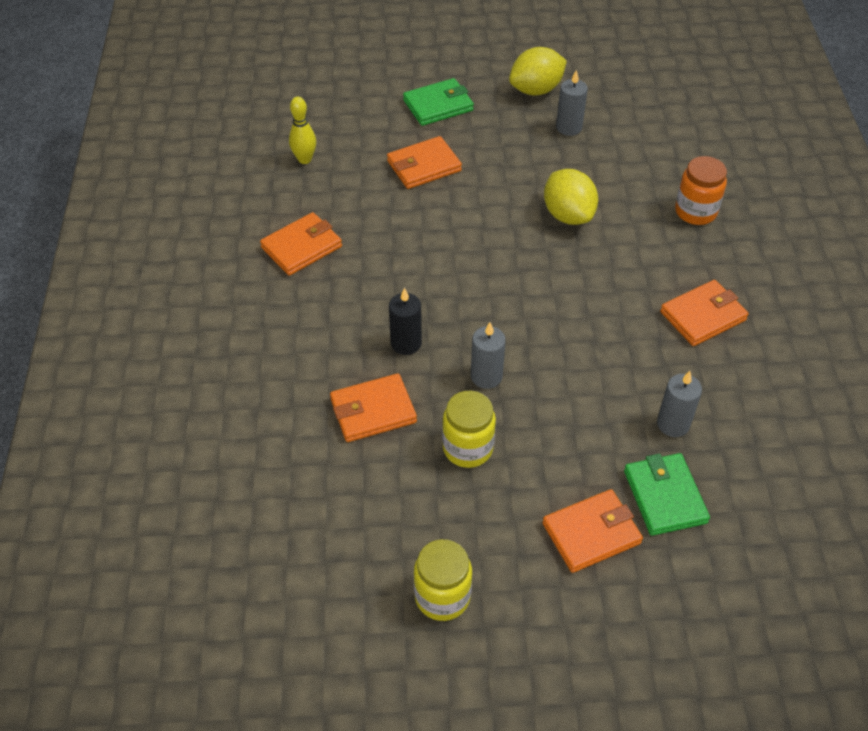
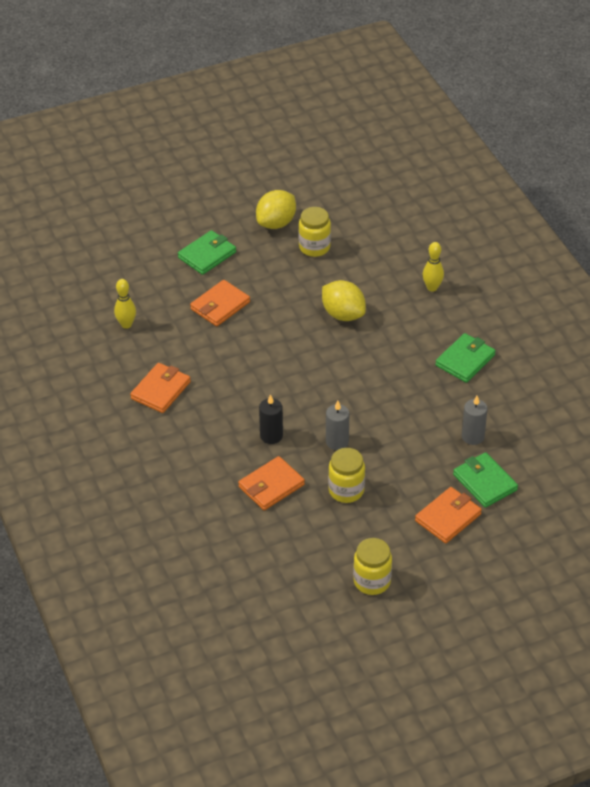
camera: 20 degrees left, 5 degrees down
(569, 127) = (314, 247): grey candle -> yellow jar
(695, 212) = (432, 287): orange jar -> yellow bowling pin
(703, 316) = (465, 360): orange wallet -> green wallet

